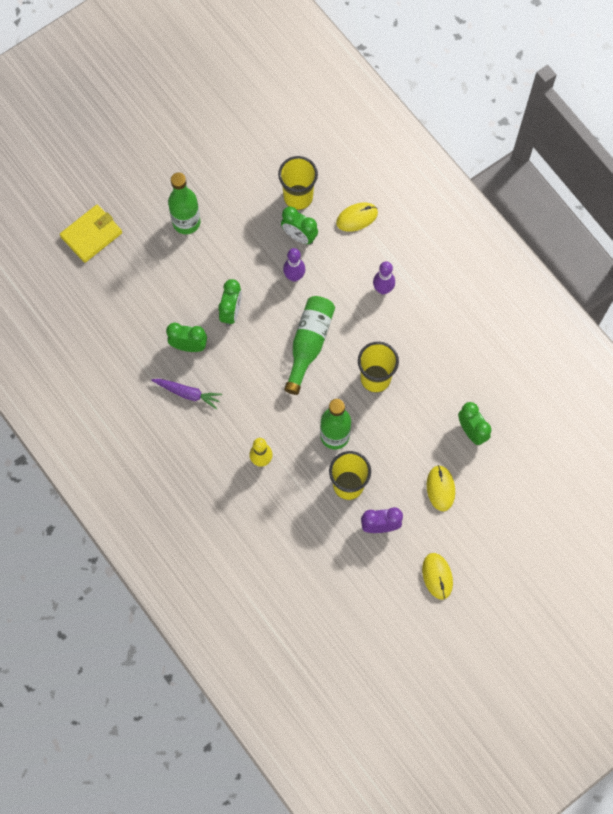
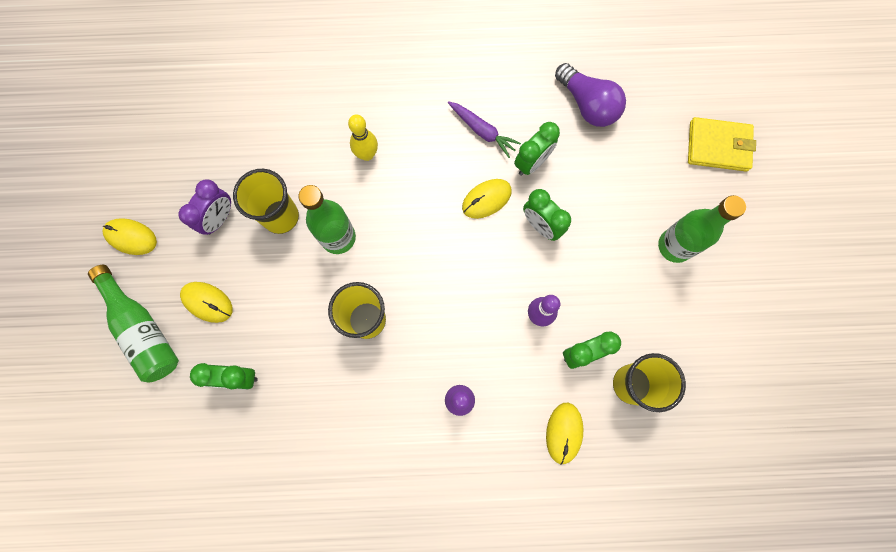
camera: 125 degrees right, 5 degrees up
(91, 235) = (718, 146): yellow wallet -> yellow wallet turned 75 degrees counterclockwise
(117, 336) = (587, 105): none -> purple light bulb
(188, 393) = (482, 131): purple carrot -> purple carrot turned 105 degrees counterclockwise
(237, 358) = (486, 199): none -> yellow mouse
(309, 344) = (452, 279): green bottle -> green bottle (143, 330)

